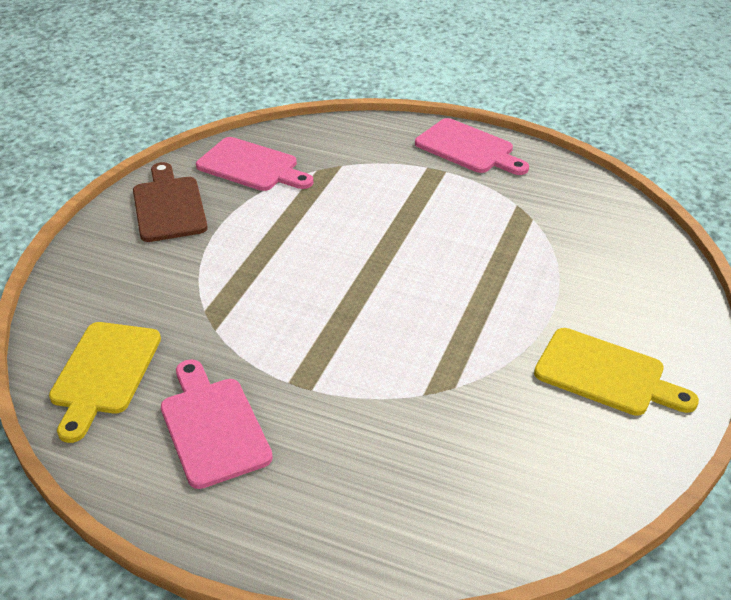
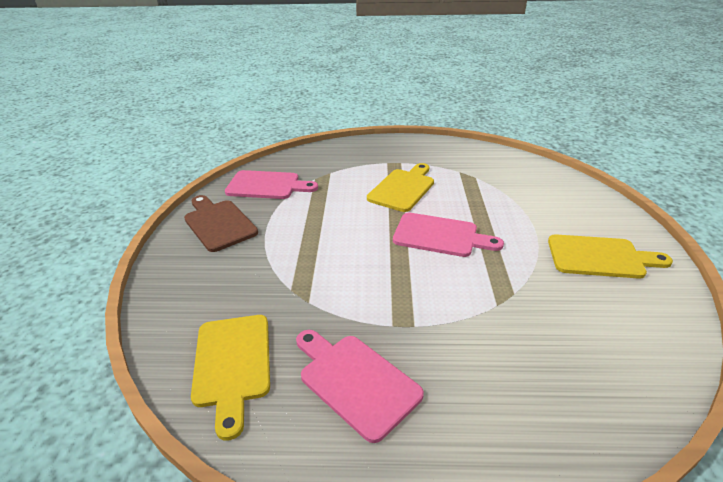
camera: 20 degrees left, 5 degrees down
(420, 212) = (403, 188): none -> yellow cutting board
(468, 148) = (405, 148): pink cutting board -> pink cutting board (440, 236)

